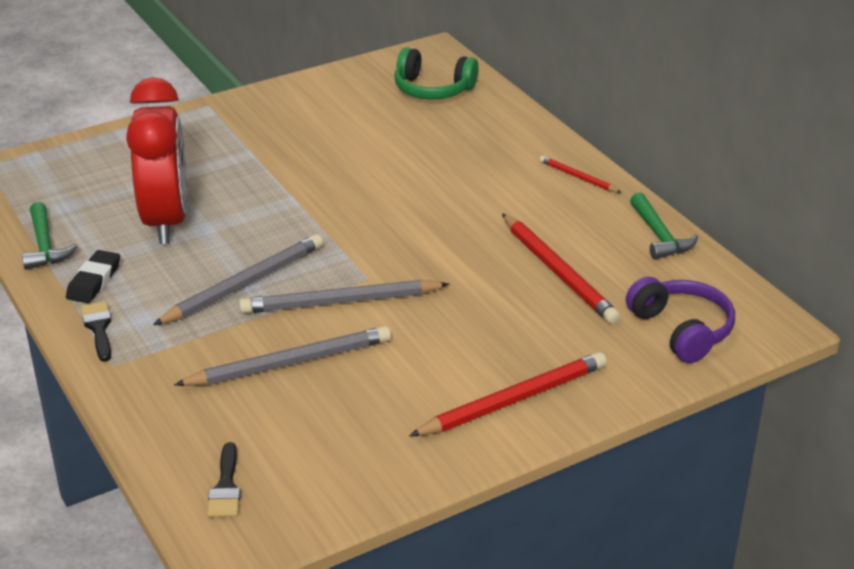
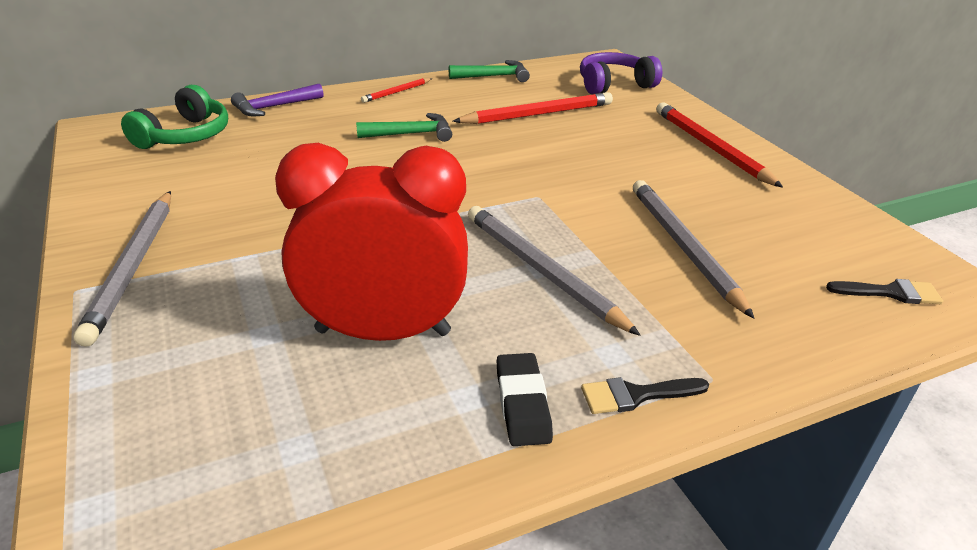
camera: 85 degrees left, 0 degrees up
(45, 246) = (413, 469): green hammer -> green hammer (411, 134)
(94, 281) = (522, 403): black eraser -> black eraser turned 60 degrees clockwise
(340, 302) = (577, 213): grey pencil -> grey pencil (133, 266)
(509, 117) = (274, 107): none -> purple hammer

